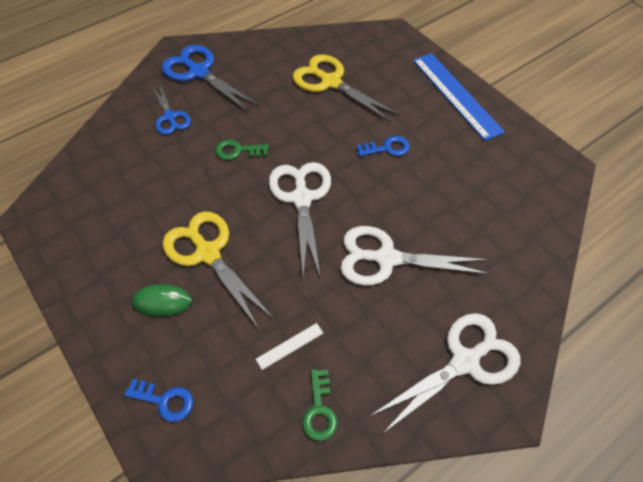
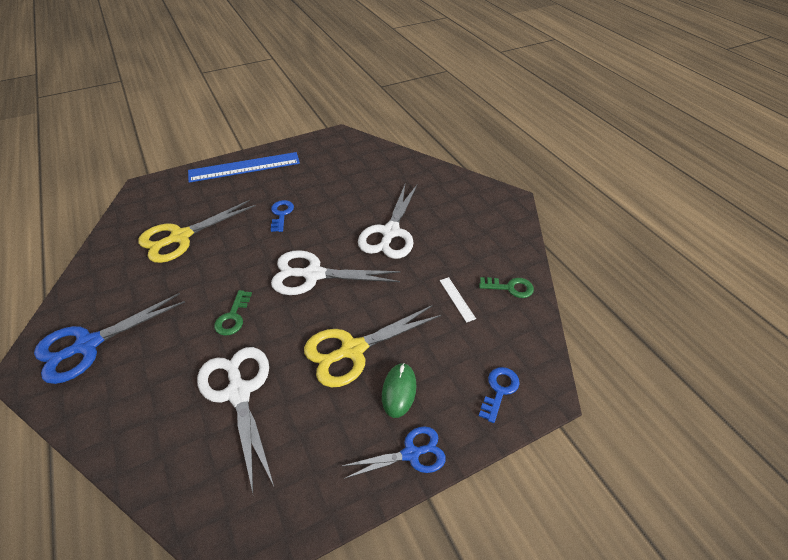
camera: 80 degrees left, 10 degrees down
(170, 117) = (146, 378): blue scissors -> blue scissors (411, 454)
(465, 361) = (478, 210): white scissors -> white scissors (239, 392)

